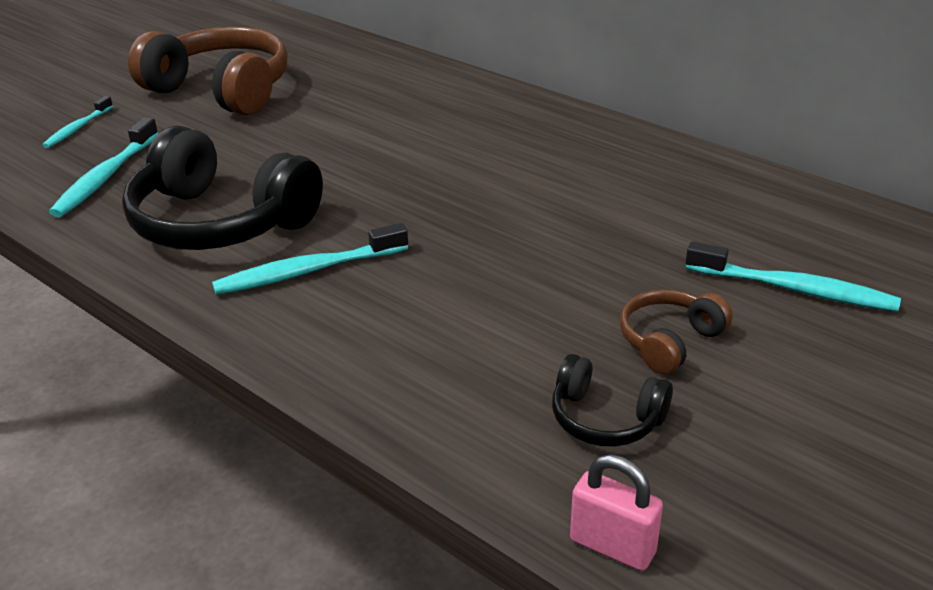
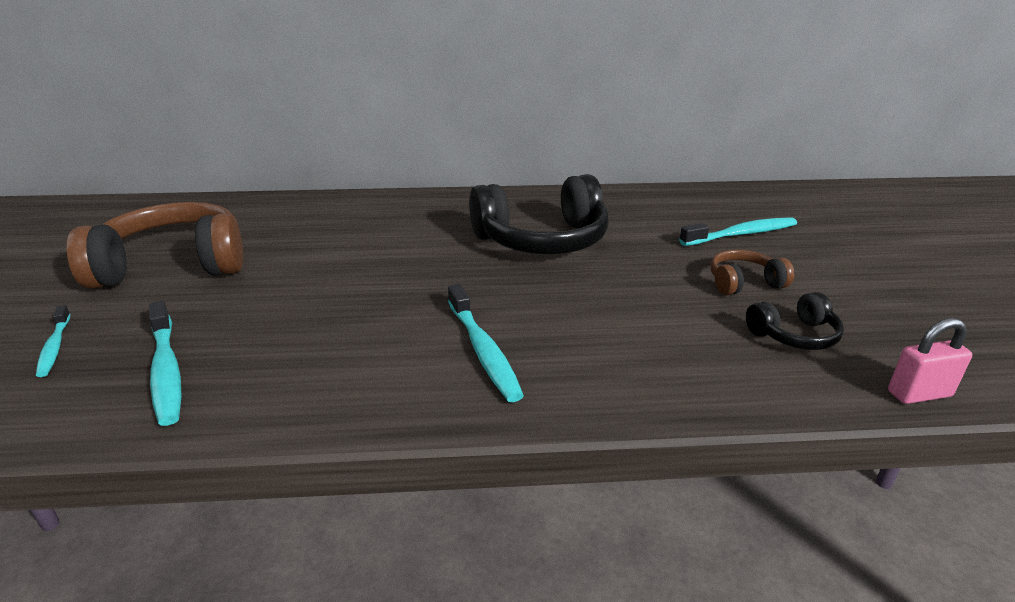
camera: 45 degrees left, 5 degrees down
(220, 222) = (349, 352): black headphones -> black headphones (542, 240)
(307, 271) = (483, 350): turquoise toothbrush -> turquoise toothbrush turned 45 degrees counterclockwise
(669, 341) = (744, 283): brown headphones -> brown headphones turned 75 degrees clockwise

